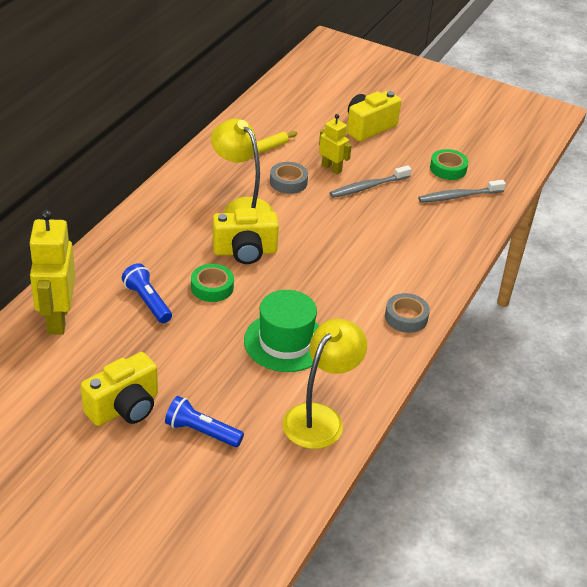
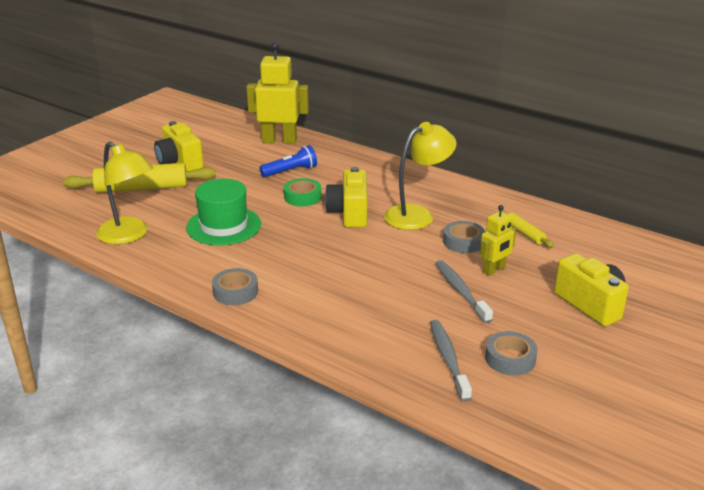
camera: 100 degrees right, 10 degrees down
(201, 431) = (142, 188): blue flashlight -> yellow rolling pin
(448, 169) = (510, 359): green tape -> grey tape

